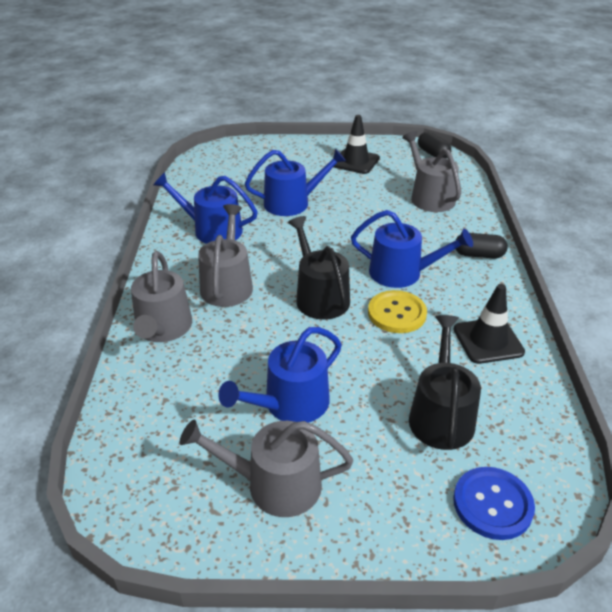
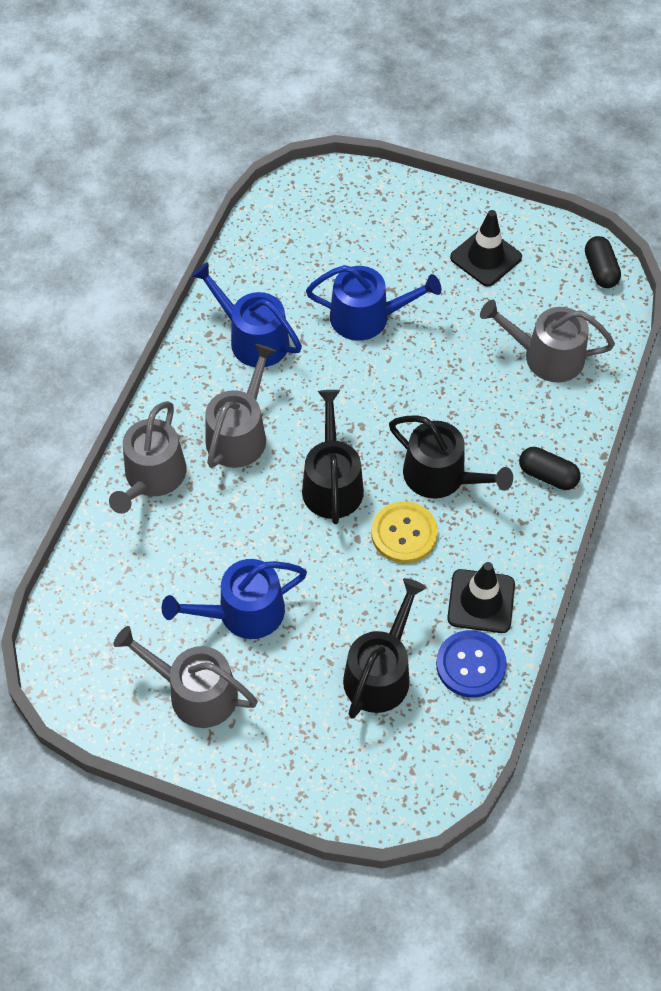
camera: 20 degrees right, 20 degrees up
(402, 273) = (441, 476): blue watering can -> black watering can
(429, 197) = (546, 356): grey watering can -> grey watering can turned 75 degrees counterclockwise
(492, 504) = (375, 776): blue button -> blue button (470, 665)

